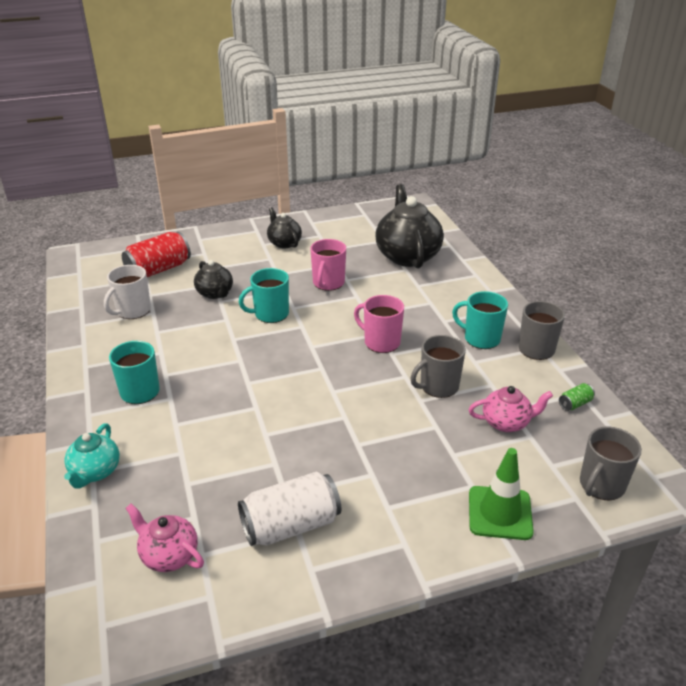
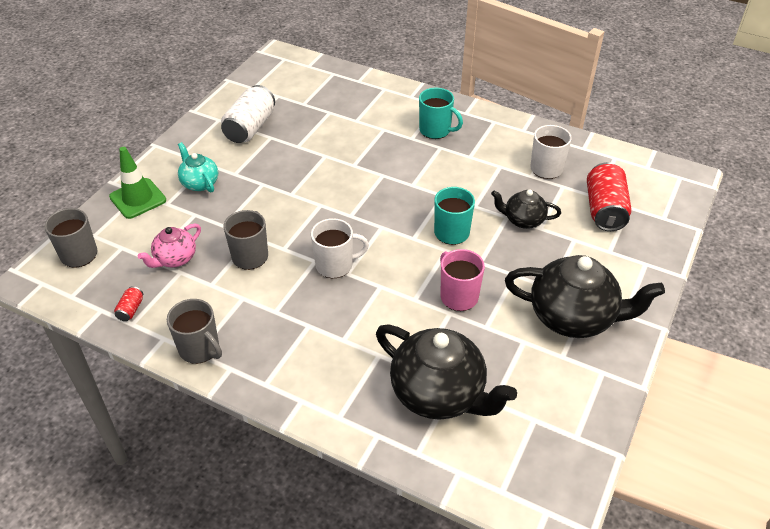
camera: 135 degrees right, 10 degrees up
(95, 472) = (383, 89): turquoise teapot -> turquoise teapot (200, 183)
(169, 555) = (292, 87): pink teapot -> none
(284, 243) = (573, 317): black teapot -> black teapot, size x1.88
(381, 342) = (335, 265): pink mug -> white mug
(480, 338) = (258, 326): turquoise mug -> none
(575, 404) = (131, 309): green can -> red can

